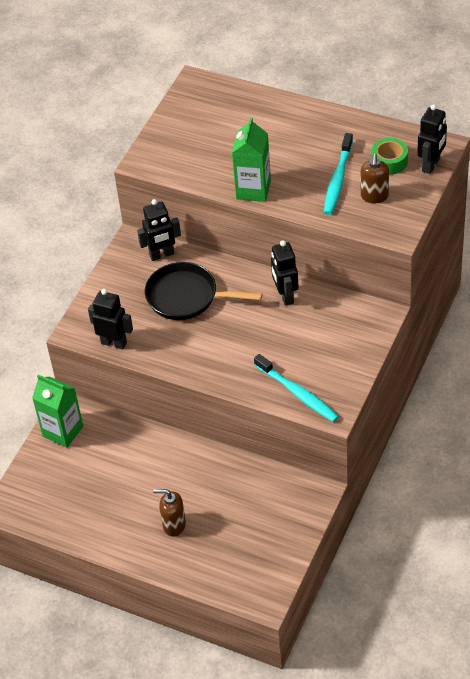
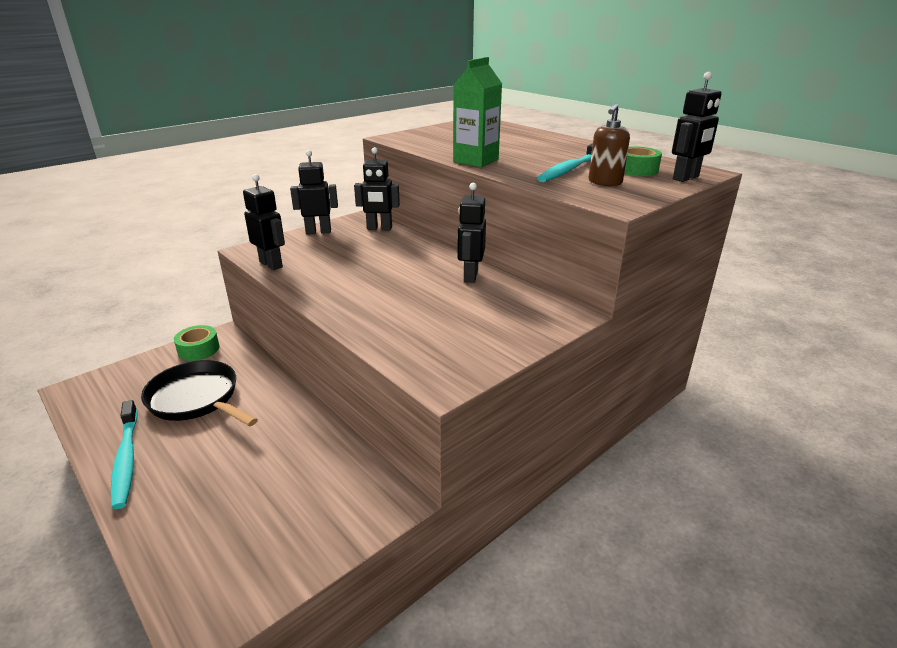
camera: 20 degrees right, 20 degrees down
(63, 431) = (198, 349): green carton -> green tape
(111, 281) = (318, 232): none -> black robot
(174, 525) = (198, 470): brown soap dispenser -> none
(186, 297) = (372, 254): black pan -> black pan (197, 399)
(298, 393) = (414, 351): turquoise toothbrush -> turquoise toothbrush (126, 459)

